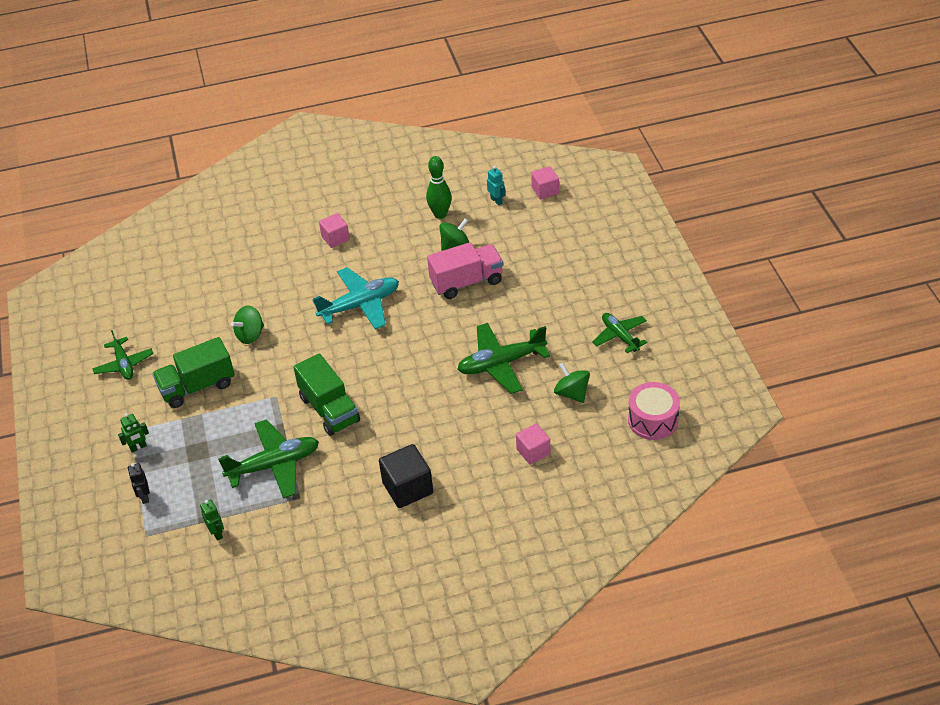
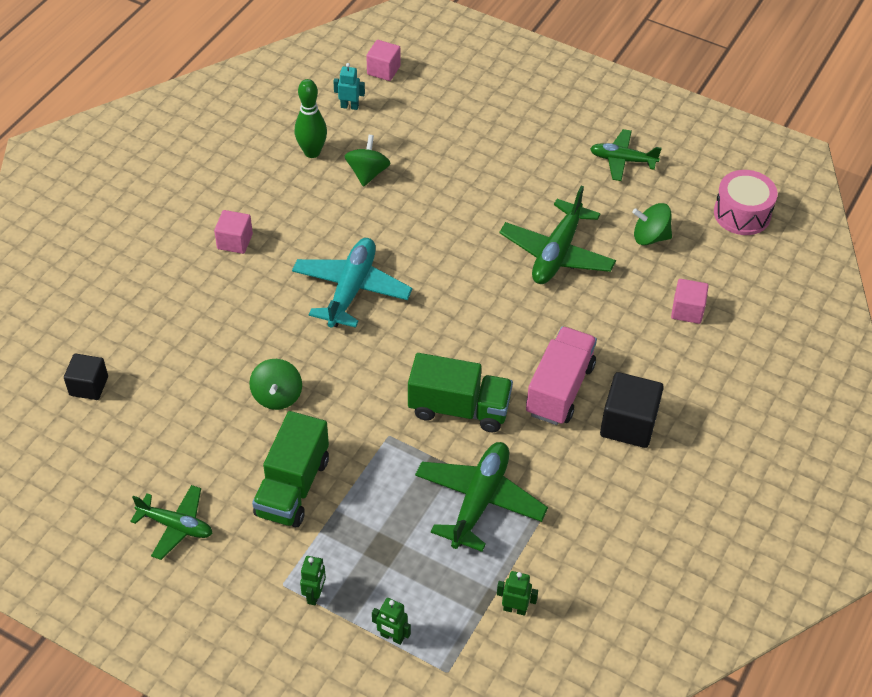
camera: 50 degrees left, 5 degrees up
(144, 497) = (392, 637): black robot -> green robot
(174, 266) = (89, 386): none -> black cube
(467, 282) = (425, 200): pink truck -> pink truck (560, 389)

